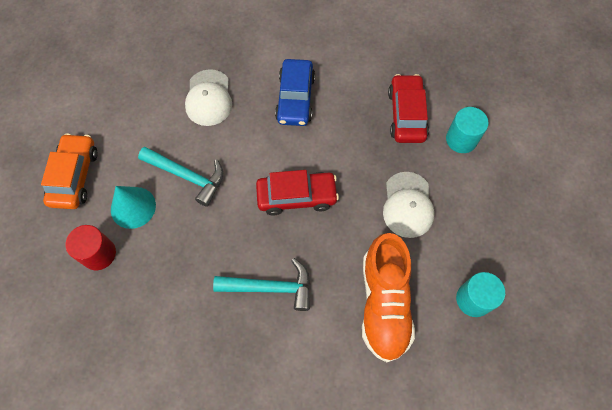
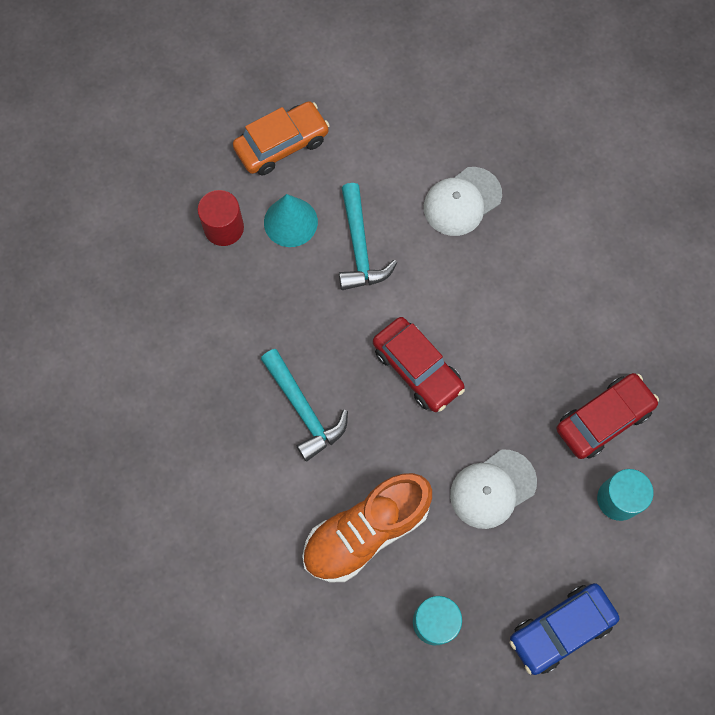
camera: 55 degrees right, 5 degrees up
(295, 98) = (530, 288): blue car -> blue car (561, 629)

